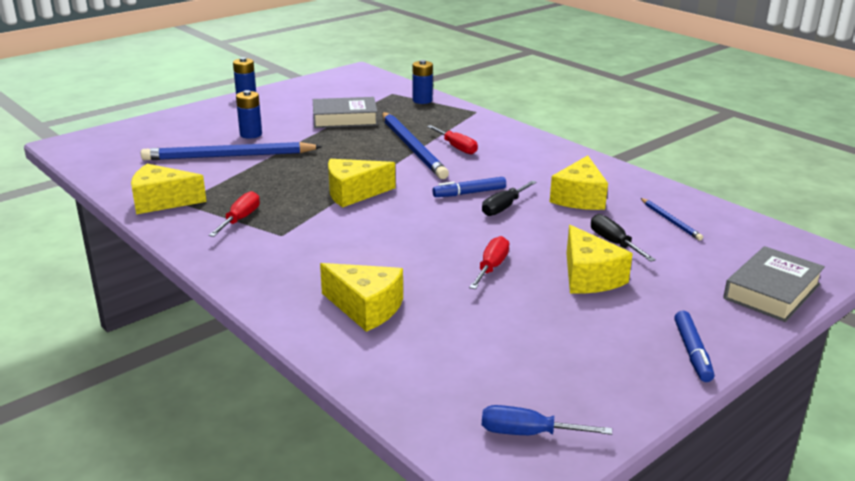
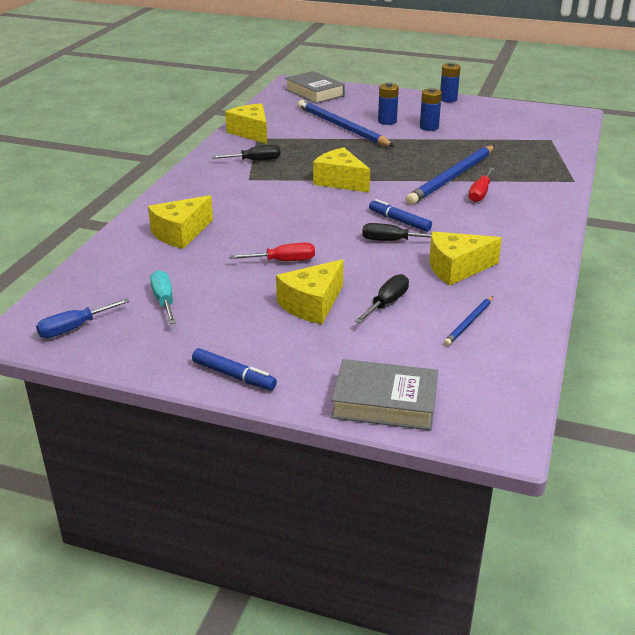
camera: 60 degrees right, 5 degrees up
(240, 219) = (255, 160): red screwdriver -> black screwdriver
(345, 119) = (466, 139): grey book -> grey book (314, 93)
(366, 308) = (180, 233): yellow cheese -> yellow cheese turned 45 degrees clockwise
(422, 100) = (557, 154): blue battery -> blue battery (429, 127)
(514, 356) = (164, 300): none -> turquoise screwdriver
(528, 433) = (74, 328): blue screwdriver -> blue screwdriver turned 105 degrees counterclockwise
(692, 352) = (234, 376): blue marker -> blue marker turned 120 degrees counterclockwise

